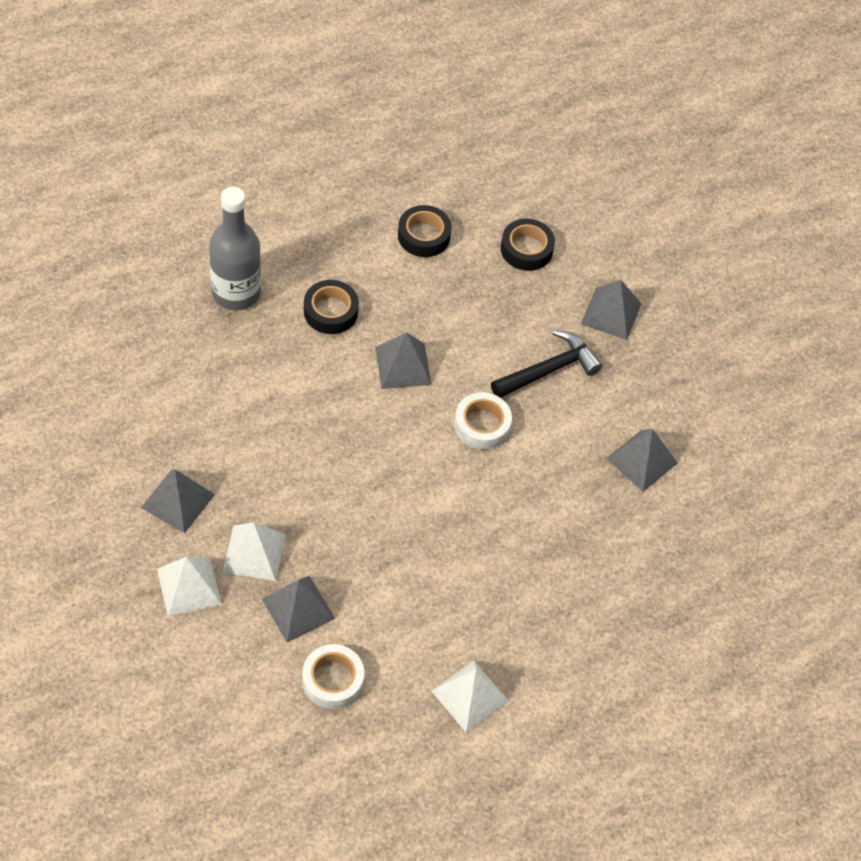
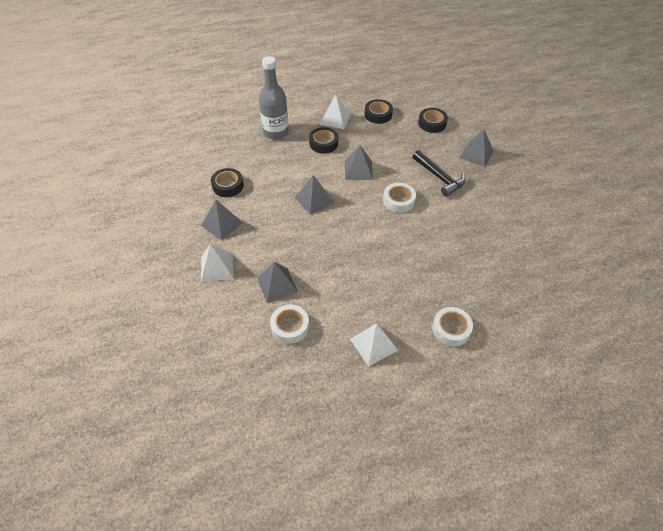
camera: 15 degrees right, 5 degrees down
(170, 420) = (228, 186): none -> black tape
(254, 553) = (258, 253): white pyramid -> white pyramid (335, 119)
(549, 370) = (439, 177): black hammer -> black hammer turned 75 degrees clockwise
(588, 657) = (451, 329): none -> white tape
(641, 460) = (490, 225): grey pyramid -> grey pyramid (314, 199)

